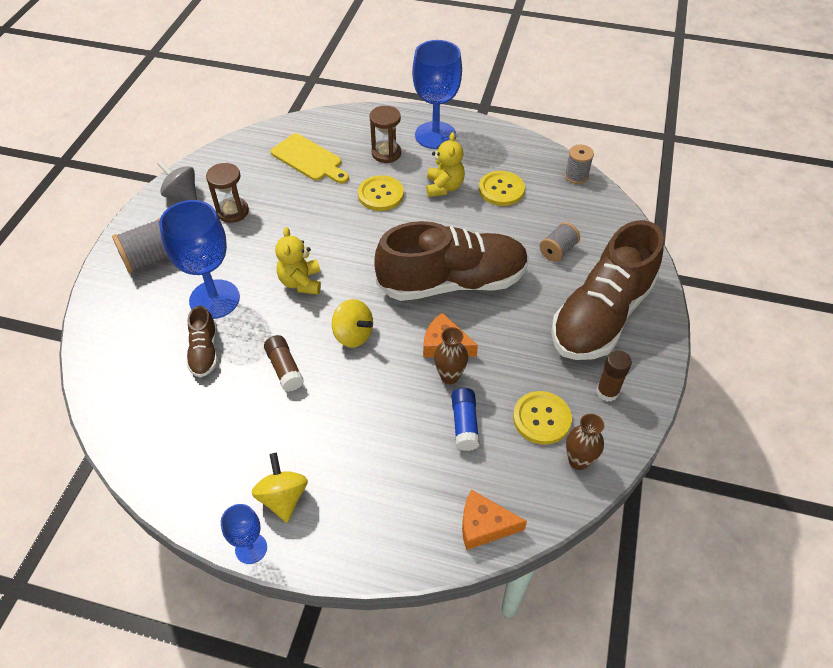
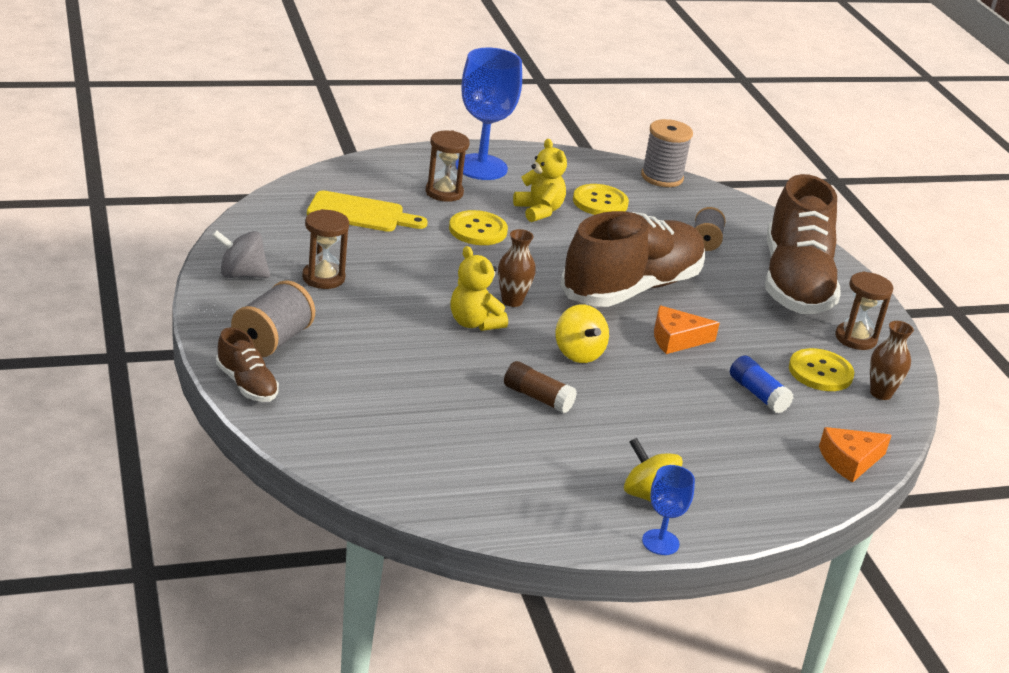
camera: 35 degrees left, 20 degrees down
(204, 352) = (434, 406): brown shoe -> brown shoe (246, 384)
(214, 299) = (393, 359): blue goblet -> none
(353, 335) = (578, 353): yellow spinning top -> yellow spinning top turned 60 degrees clockwise
(449, 376) = (706, 362): brown vase -> brown vase (512, 301)
(576, 176) = (662, 177): grey spool -> grey spool, size x1.51
(607, 392) = (855, 338): brown glue stick -> brown hourglass

